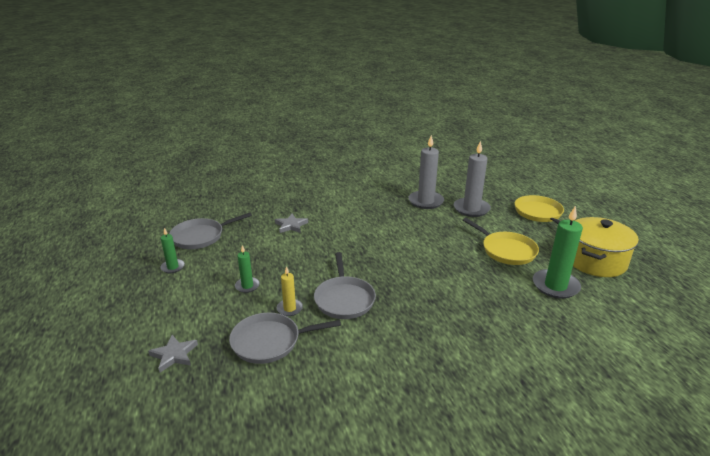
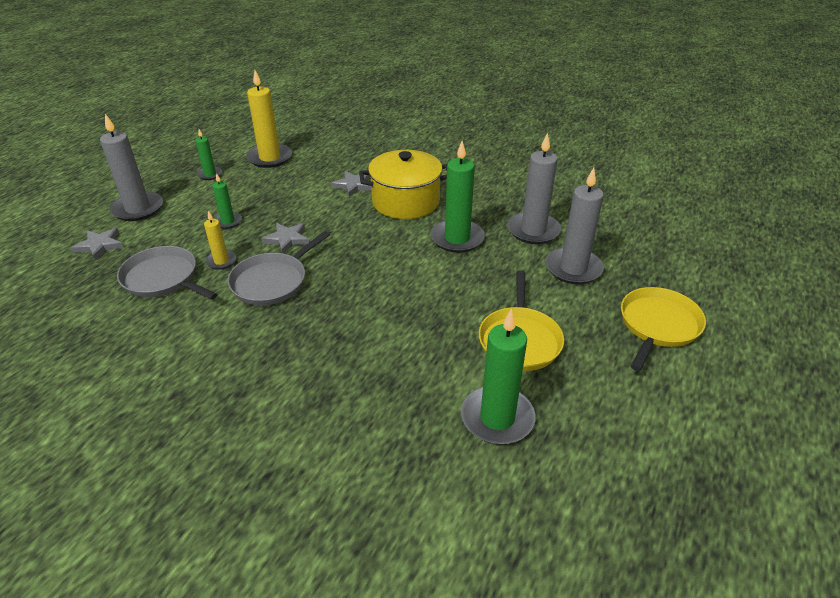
camera: 45 degrees right, 10 degrees up
(156, 316) = (138, 209): none -> grey candle
(200, 236) = (270, 158): grey pan -> yellow candle
(308, 273) = (287, 239): none -> grey star
(399, 223) = (457, 238): none -> green candle
(595, 261) = (615, 430): yellow pot -> yellow pot (405, 202)

